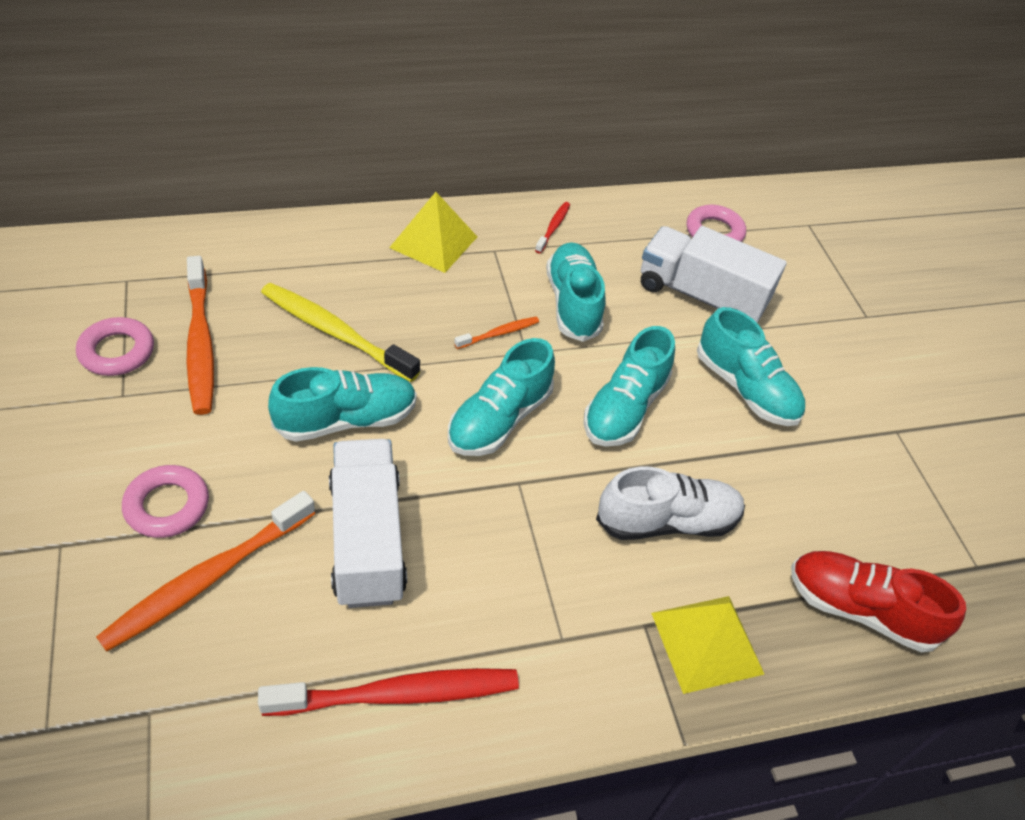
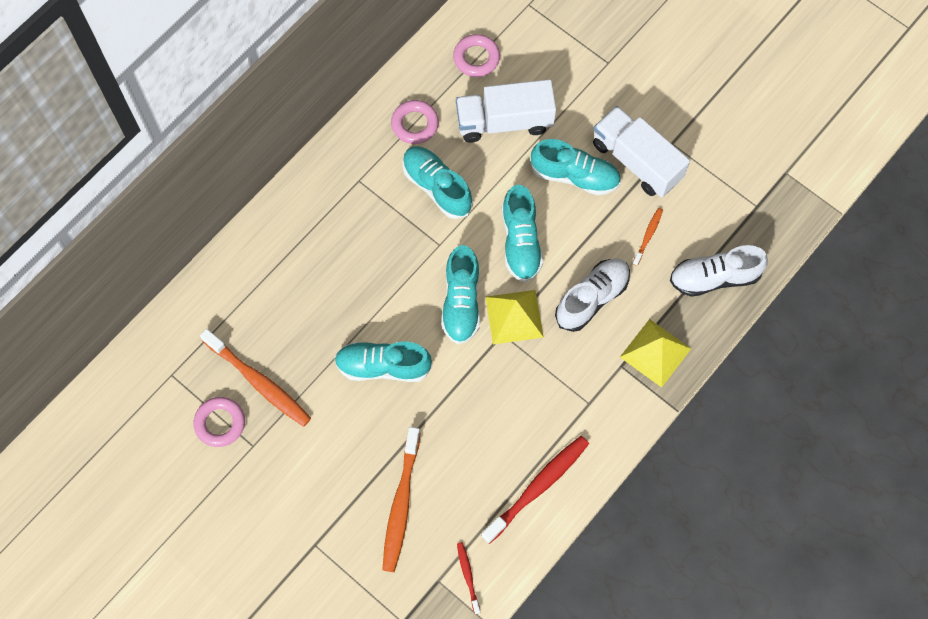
camera: 30 degrees left, 20 degrees up
(167, 506) = (343, 485): pink ring -> pink ring (415, 124)
(335, 332) = (324, 315): yellow toothbrush -> none
(346, 420) = (383, 366): turquoise shoe -> turquoise shoe turned 120 degrees counterclockwise
(367, 539) = (456, 425): white truck -> white truck (636, 161)
(433, 242) = (318, 203): yellow pyramid -> yellow pyramid (514, 317)
(499, 333) = (413, 243): orange toothbrush -> orange toothbrush (648, 236)
(553, 227) = (378, 132): red toothbrush -> red toothbrush (468, 576)
(860, 609) = (714, 277): red shoe -> white shoe

